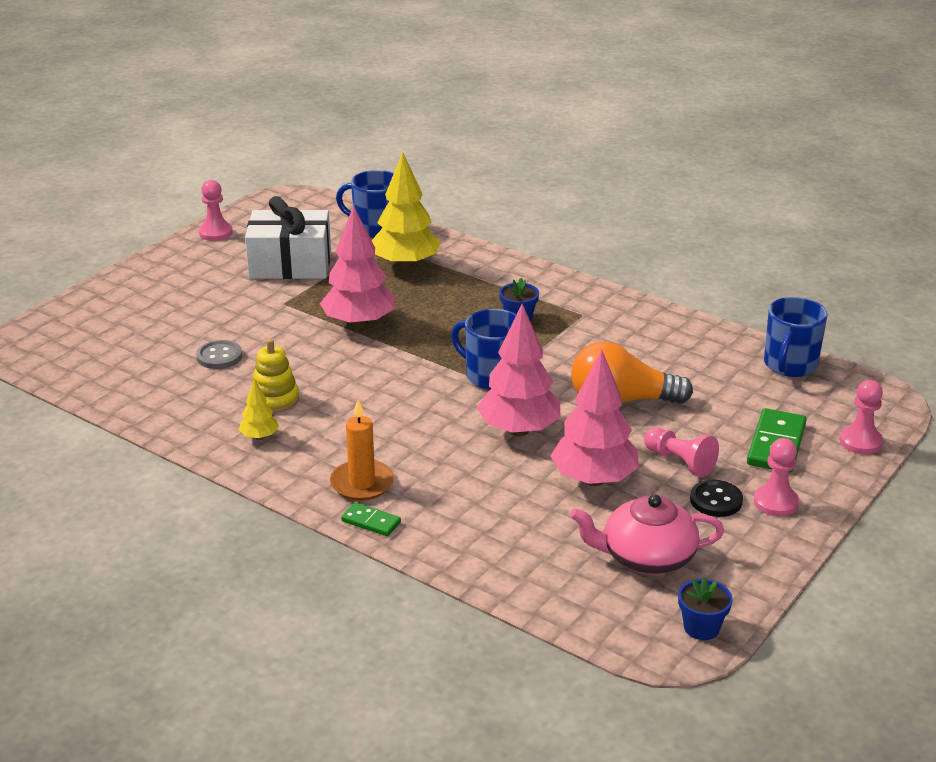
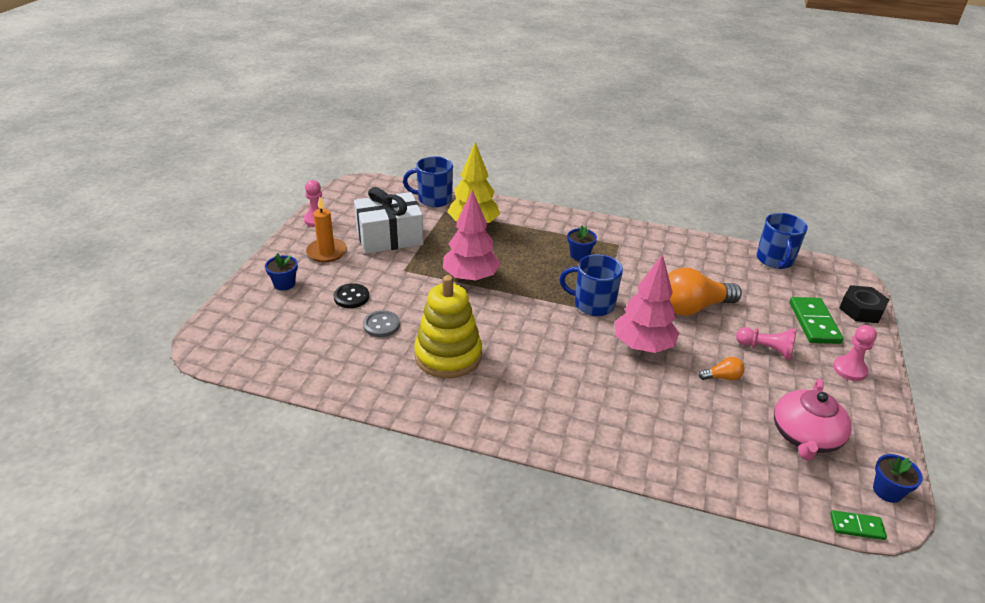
camera: 20 degrees left, 5 degrees up
(136, 297) = (284, 284): none -> blue flower pot
(259, 437) = (456, 392): yellow tree -> none
(275, 399) = (448, 355): yellow stacking toy -> yellow stacking toy, size x1.72
(362, 483) = (562, 418): orange candle -> orange candle (326, 252)
(371, 522) = (592, 453): green domino -> green domino (856, 526)
(594, 479) = (722, 377): pink tree -> orange light bulb
(646, 557) = (805, 437): pink teapot -> pink teapot turned 45 degrees counterclockwise
(716, 500) = (812, 376): black button -> black button (351, 297)
(860, 442) = (861, 310): pink pawn -> black nut

